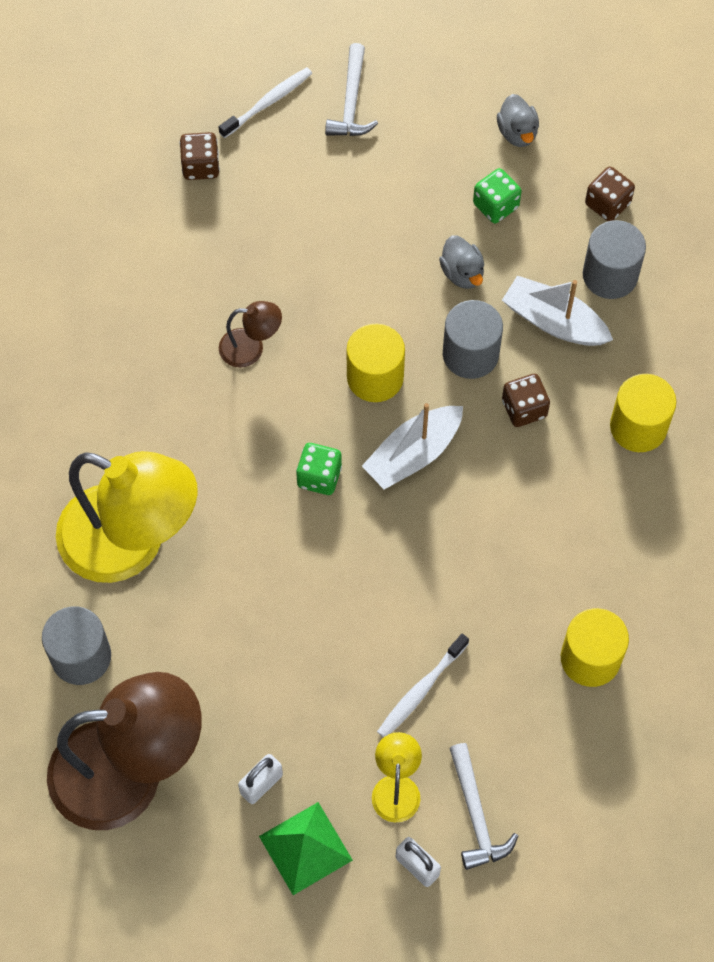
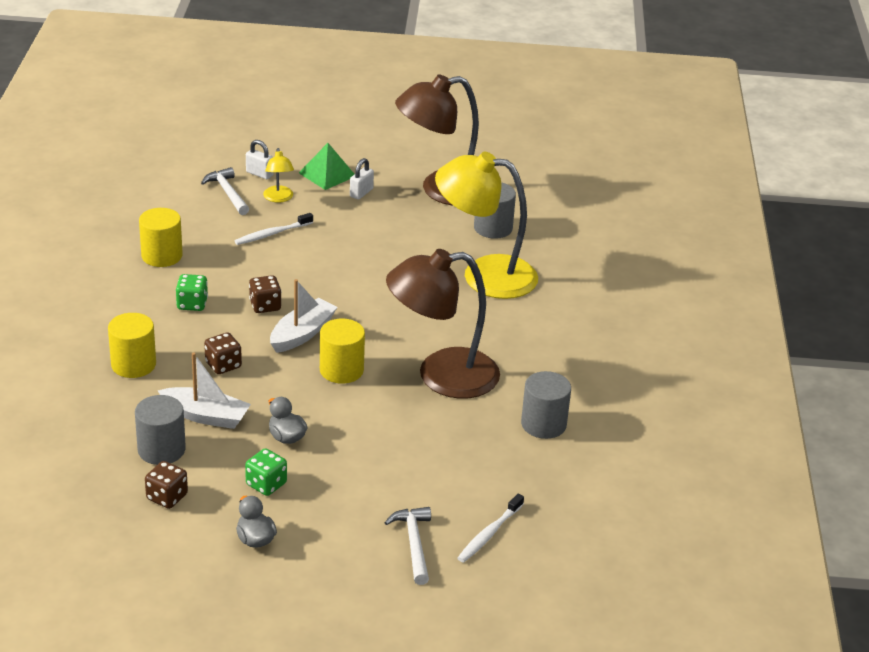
camera: 165 degrees right, 30 degrees down
(201, 166) = (528, 481): brown dice -> brown dice (265, 306)
(251, 348) = (441, 376): brown lamp -> brown lamp, size x2.32
(319, 477) = (367, 316): green dice -> green dice (192, 304)
(421, 690) = (272, 234): white toothbrush -> white toothbrush turned 150 degrees counterclockwise
(470, 354) = (270, 390): grey cylinder -> grey cylinder (543, 424)

